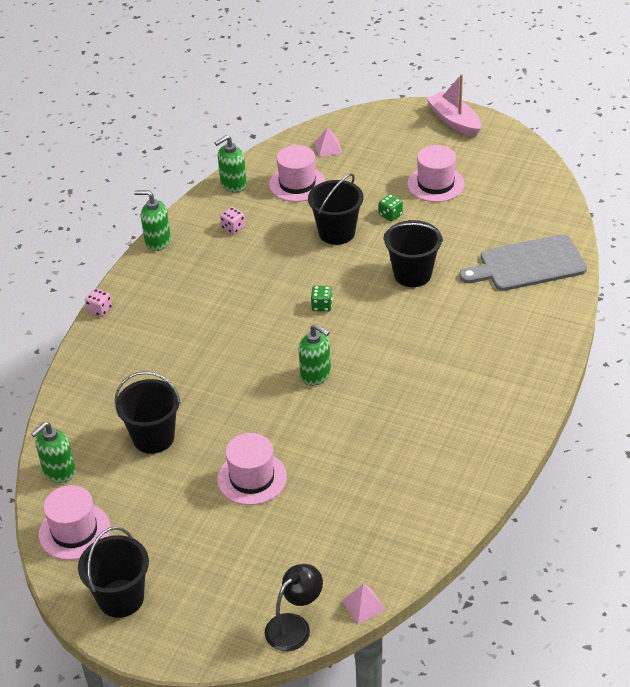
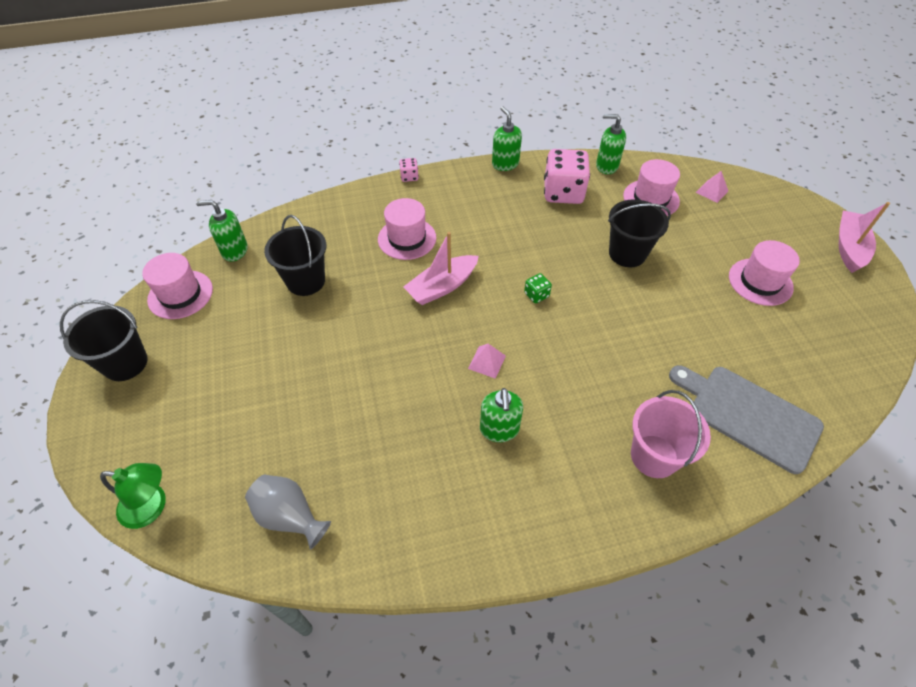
camera: 50 degrees right, 10 degrees up
(233, 228) = (563, 193): pink dice -> pink dice, size x2.25
(252, 478) = (306, 368): pink hat -> pink hat (407, 238)
(254, 355) = (442, 287): none -> pink boat
(294, 626) = (152, 507): black lamp -> green lamp
(316, 375) = (455, 339): green soap dispenser -> green soap dispenser (499, 429)
(363, 605) = (205, 550): pink pyramid -> pink pyramid (486, 362)
(380, 544) = (290, 516): none -> grey vase
(390, 215) = (687, 275): green dice -> none
(412, 274) = (636, 333): black bucket -> none
(513, 328) = (654, 456): none -> pink bucket

